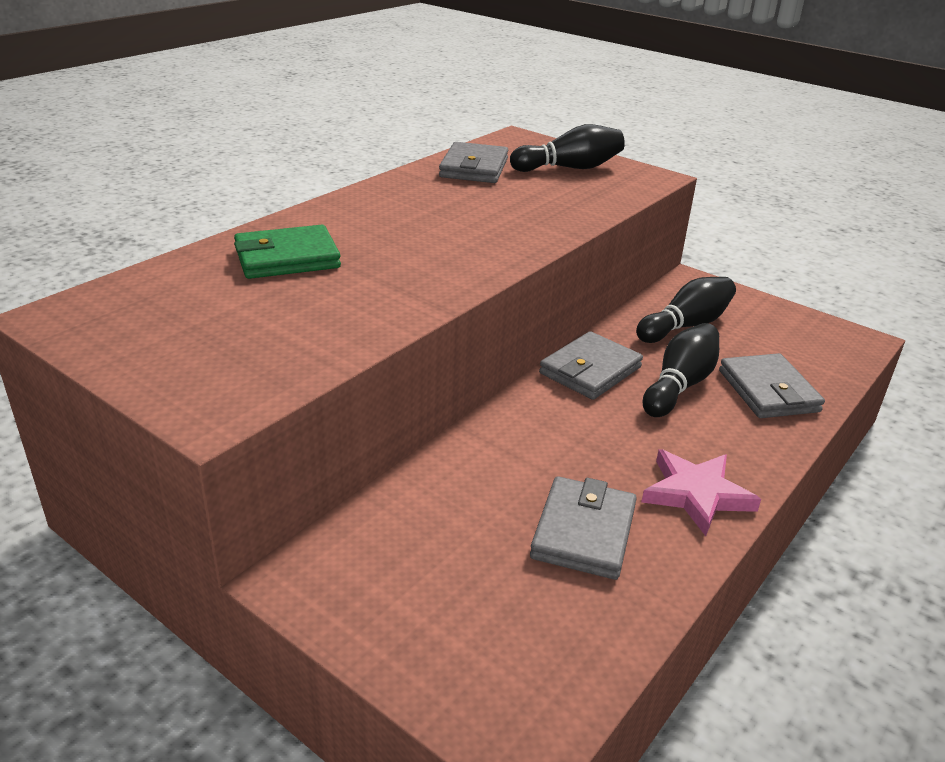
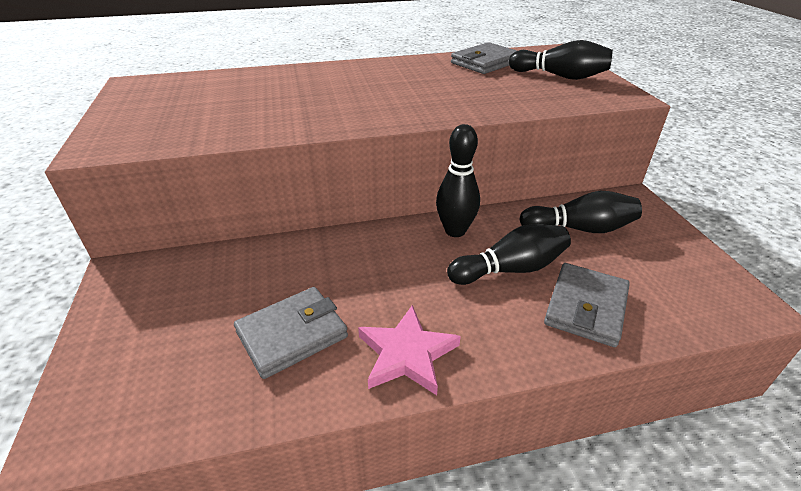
camera: 40 degrees right, 5 degrees up
(287, 258) = (279, 85): green wallet -> none
(590, 370) = (455, 231): grey wallet -> black bowling pin

